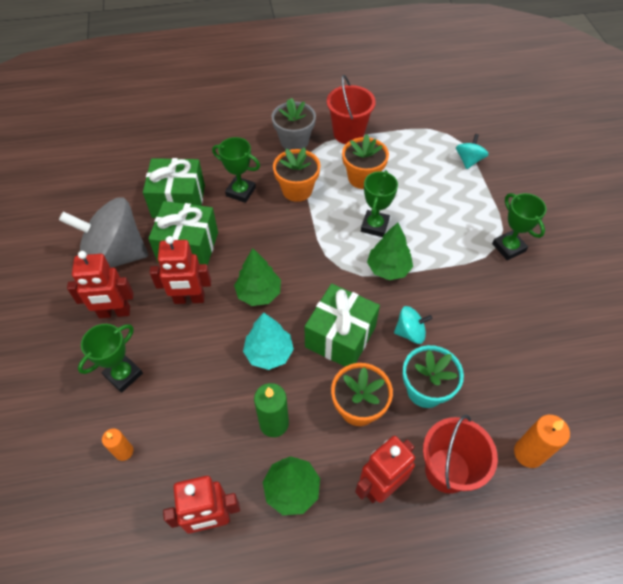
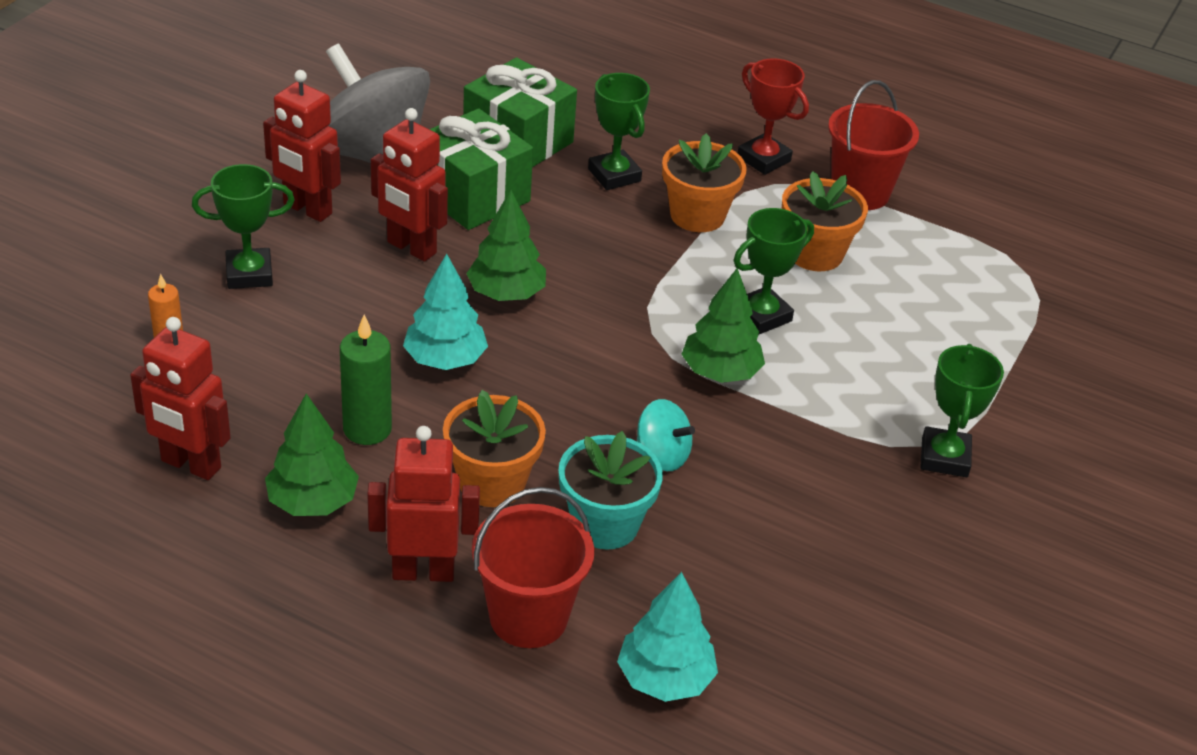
camera: 35 degrees right, 15 degrees down
(294, 141) = (763, 159): grey flower pot -> red trophy
(340, 337) = (558, 401): green gift -> none
(468, 160) = (1020, 325): turquoise spinning top -> none
(528, 453) = (665, 678): orange candle -> turquoise tree

